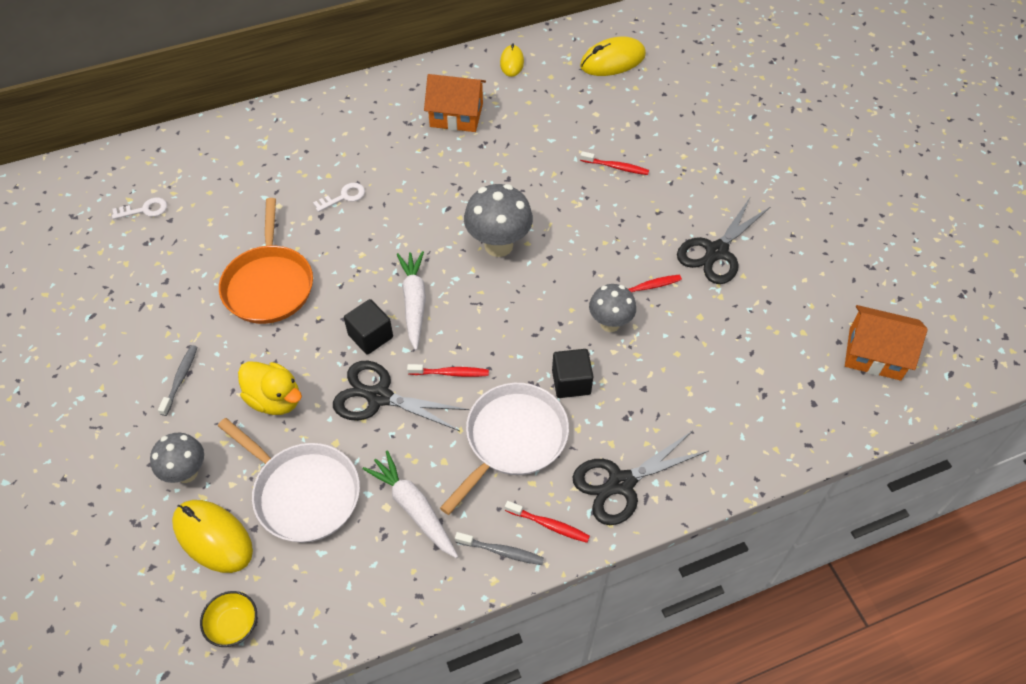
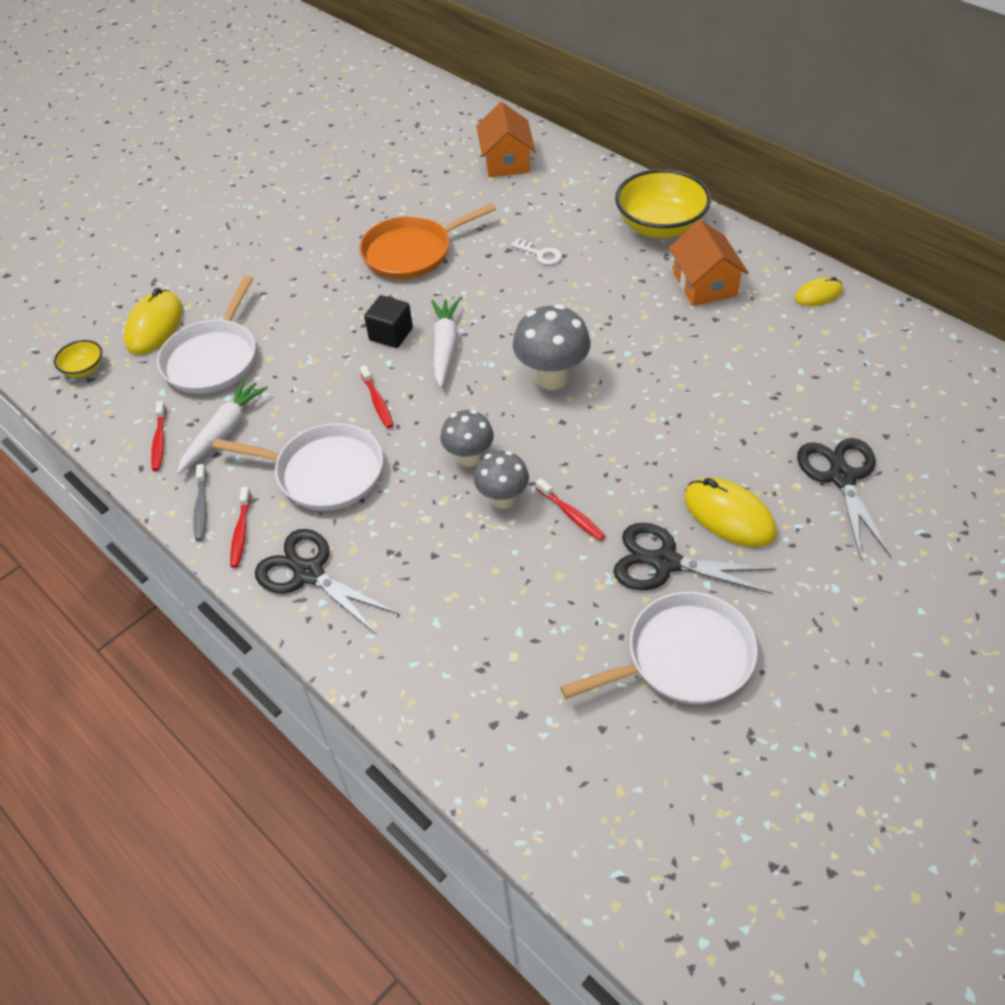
camera: 70 degrees right, 5 degrees down
(145, 210) = (447, 154): white key -> none
(180, 379) = (290, 246): grey toothbrush -> none
(186, 473) = (206, 287): grey mushroom -> grey mushroom (469, 458)
(275, 399) = (296, 305): yellow duck -> none
(369, 111) = (660, 226): none -> yellow bowl
(379, 397) = (328, 365): black scissors -> black scissors (842, 477)
(414, 302) = (445, 347): white carrot -> white carrot turned 60 degrees counterclockwise
(571, 382) = (411, 493): black cube -> none
(612, 61) = (899, 372): yellow mouse -> yellow mouse (729, 515)
(616, 167) = (730, 431): red toothbrush -> red toothbrush (159, 441)
(799, 275) = (683, 657): none -> white pan
(874, 354) = (605, 775): orange house -> orange house (506, 161)

